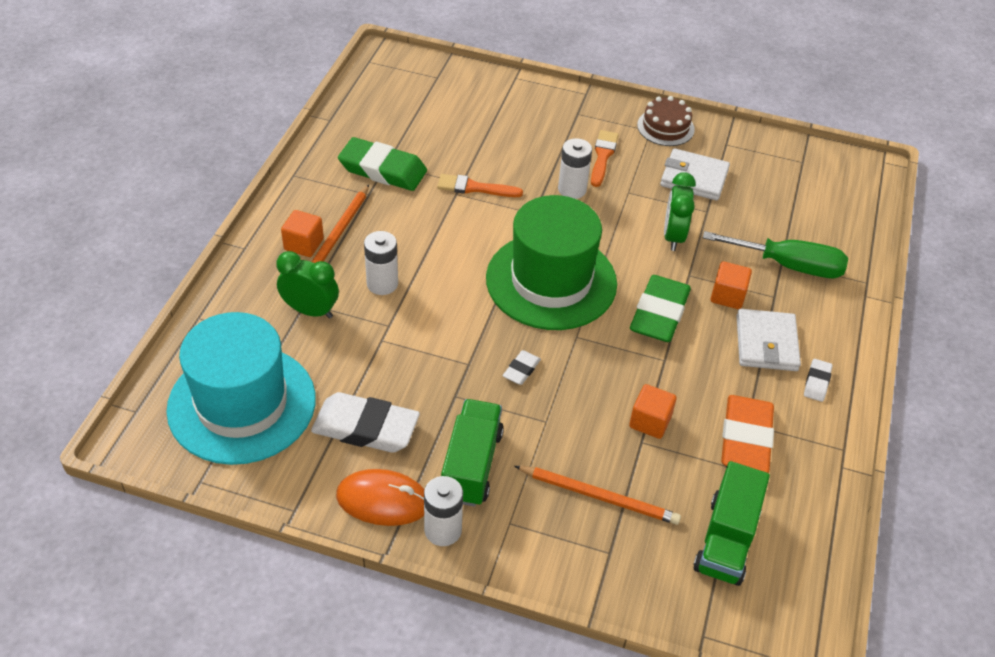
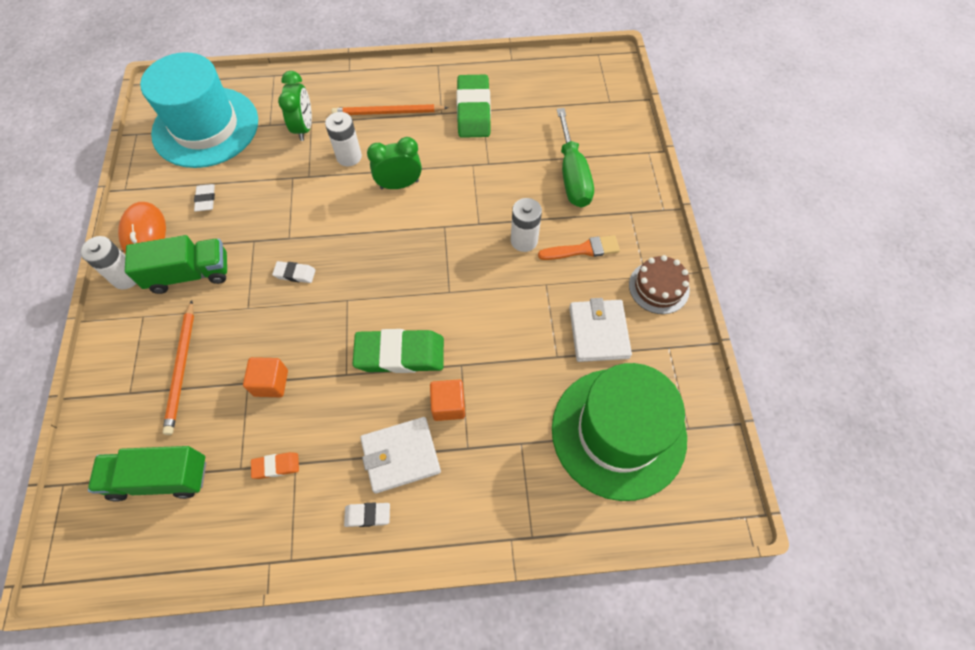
camera: 70 degrees right, 15 degrees up
(304, 244) = (368, 98): orange cube -> none
(365, 428) = (206, 199): white eraser -> white eraser, size x0.47
(474, 188) = (486, 174): orange brush -> none
(551, 281) = (402, 262): green hat -> green hat (618, 432)
(673, 236) = (505, 337): green clock -> green clock (399, 184)
(745, 439) = (276, 466): orange eraser -> orange eraser, size x0.47
(789, 265) = (518, 451): green screwdriver -> green screwdriver (572, 175)

